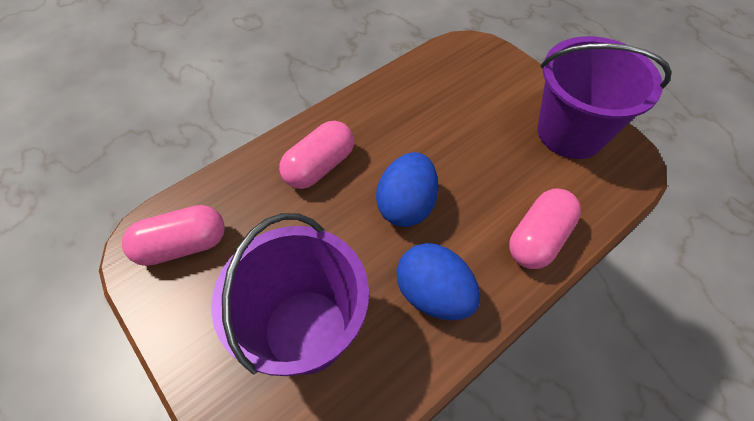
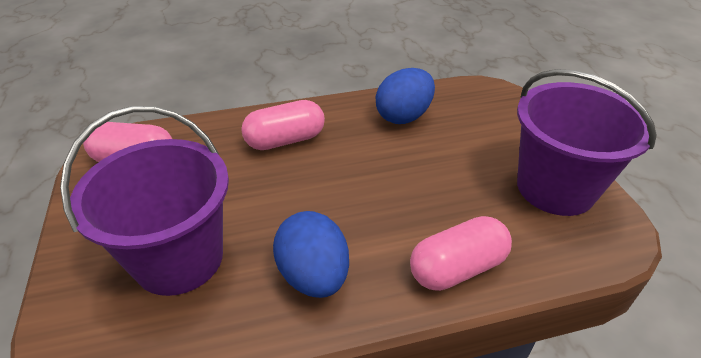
camera: 25 degrees right, 15 degrees down
(406, 205) = (340, 194): blue egg -> blue egg (403, 116)

